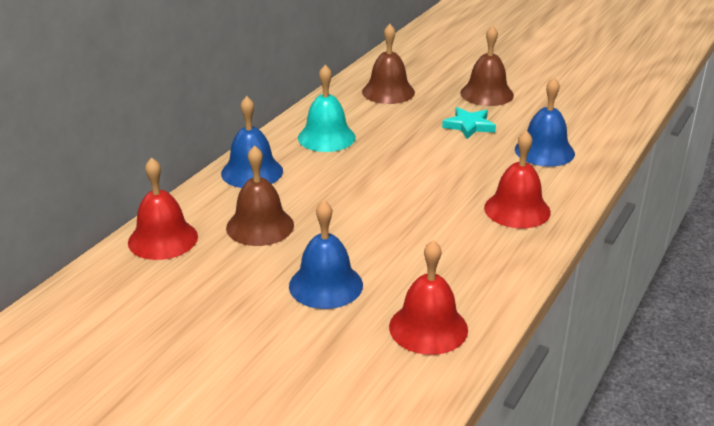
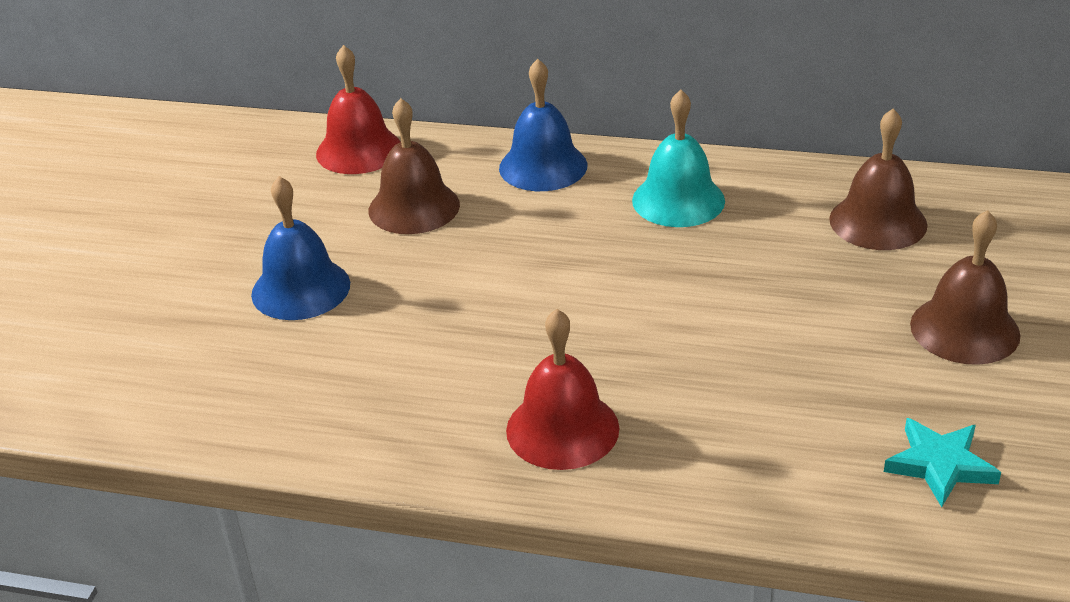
camera: 75 degrees right, 5 degrees up
(428, 328) = (230, 391): red bell -> none
(469, 126) = (818, 330): turquoise star -> turquoise star (940, 465)
(544, 151) = (784, 434): blue bell -> none

